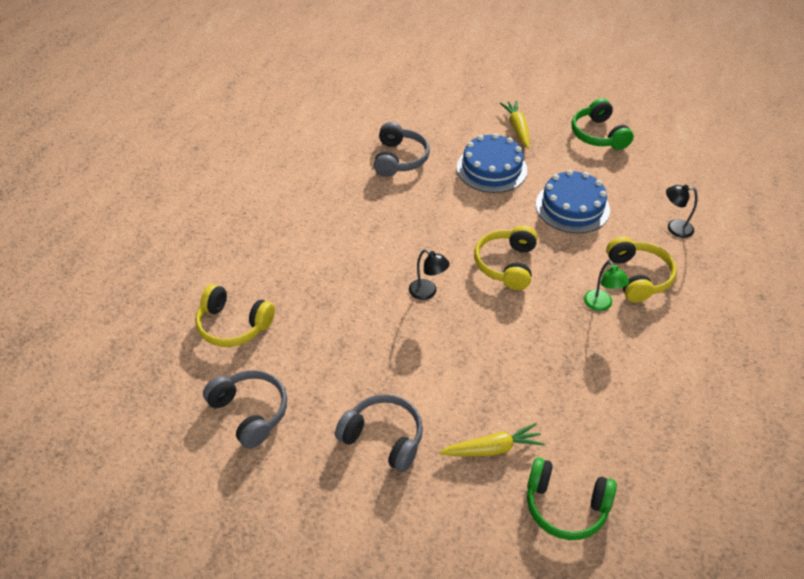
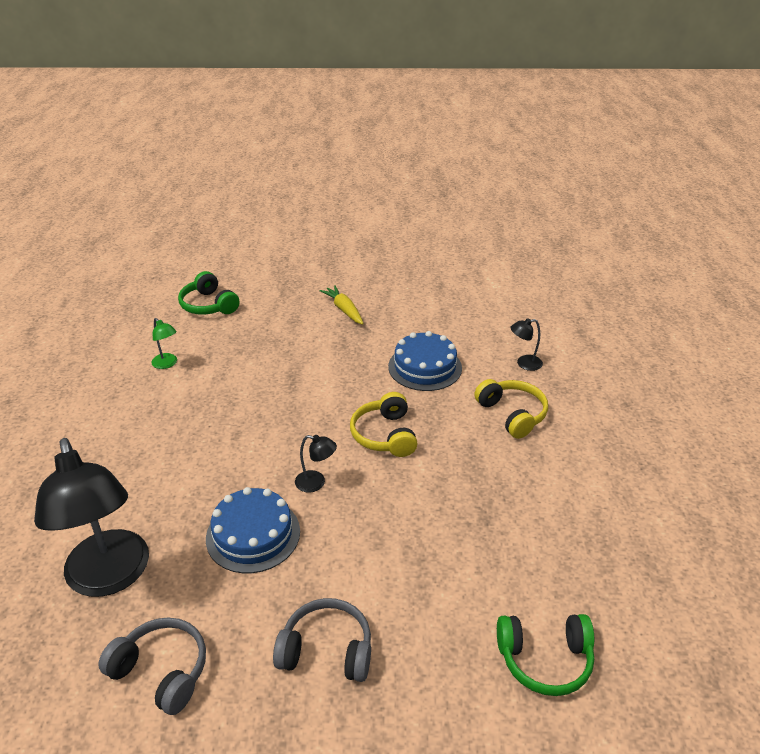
camera: 20 degrees left, 10 degrees down
(233, 325) = (110, 577): yellow headphones -> black lamp
(399, 159) = (238, 362): grey headphones -> none
(491, 169) = (334, 350): blue cake -> blue cake (253, 534)
(492, 449) = (446, 624): yellow carrot -> none
(598, 135) = (421, 300): green headphones -> green headphones (208, 305)
(601, 305) = (490, 449): green lamp -> green lamp (167, 364)

